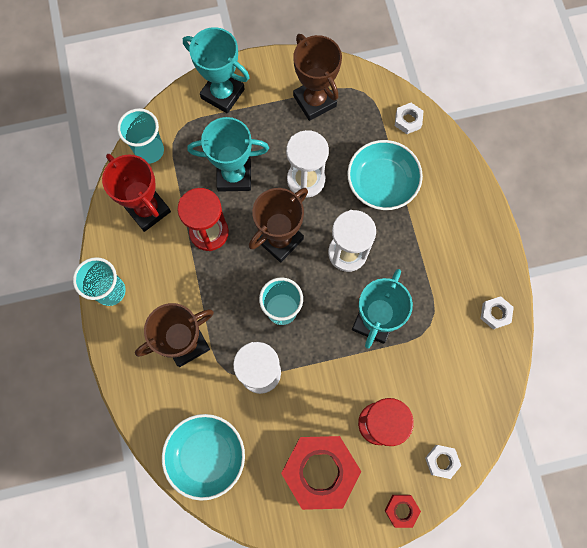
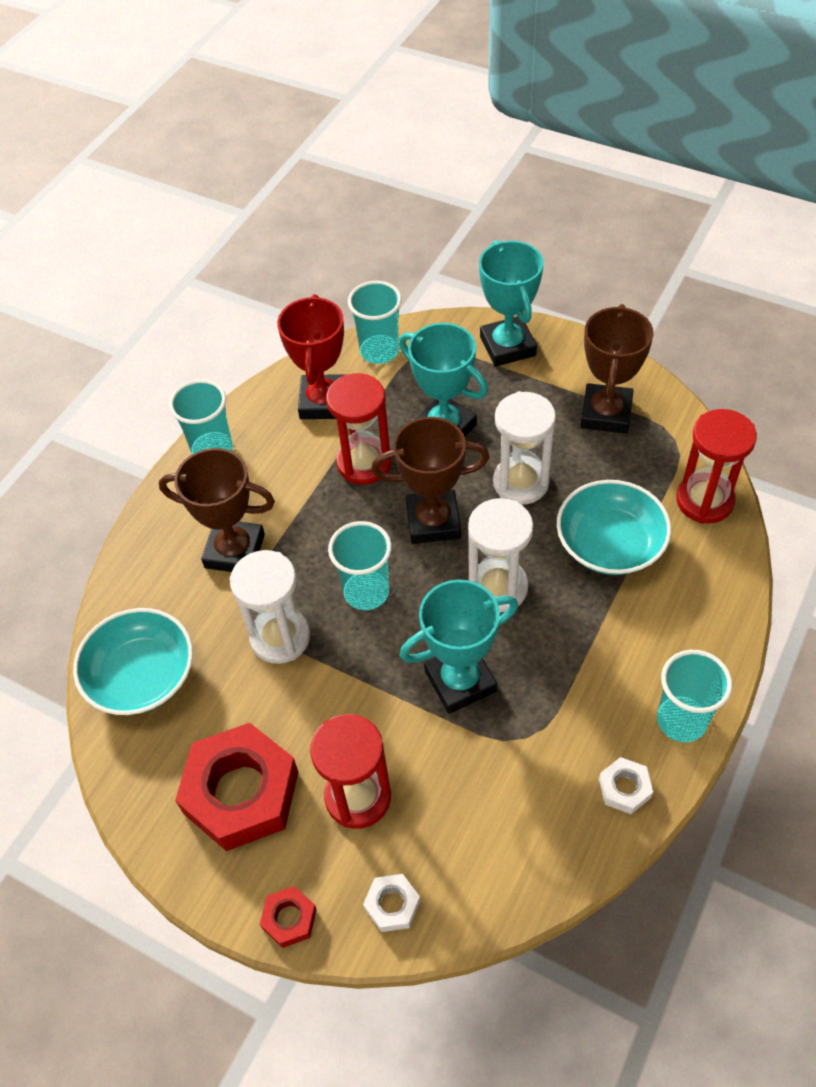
camera: 45 degrees right, 20 degrees down
(408, 120) = (704, 500): white nut -> red hourglass
(492, 257) = (681, 720): none -> turquoise cup

